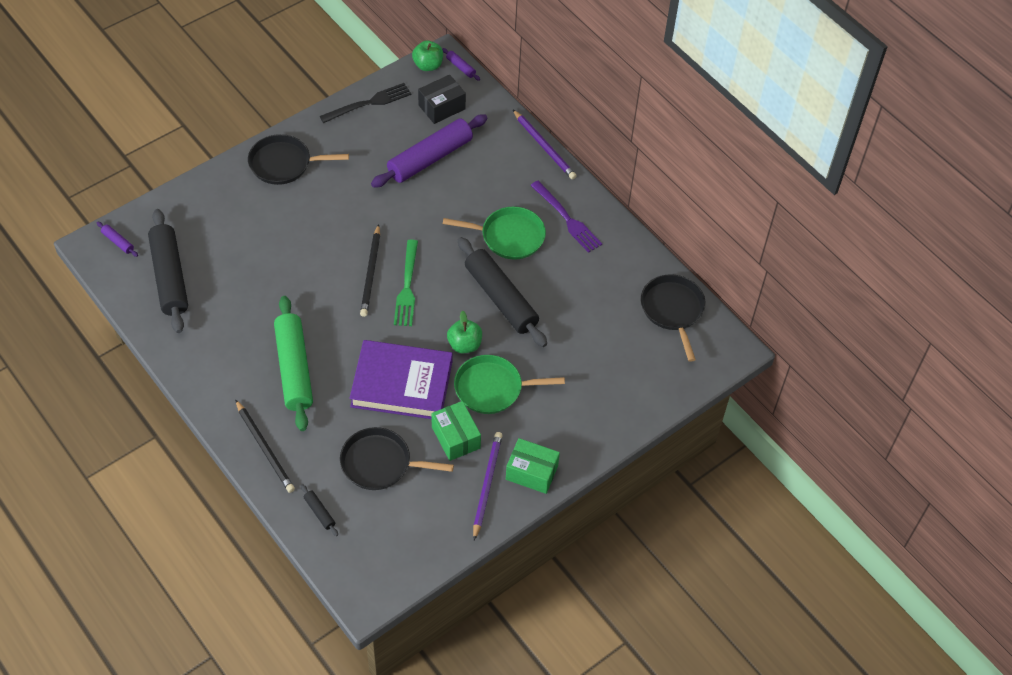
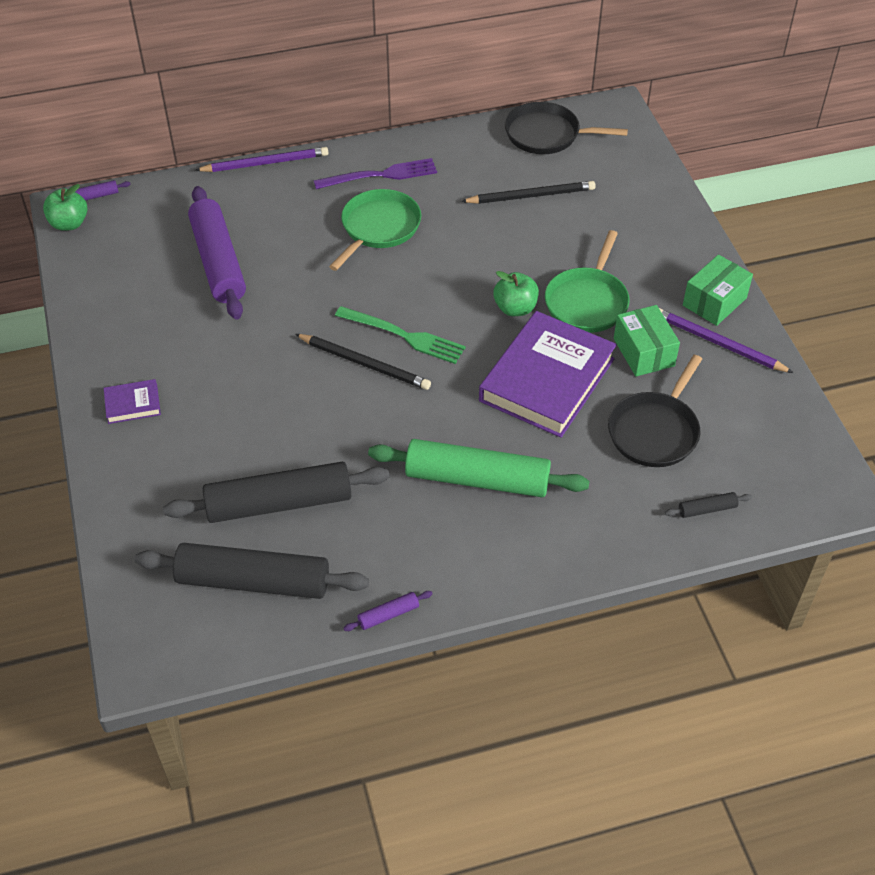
camera: 65 degrees left, 5 degrees down
(118, 242) = (152, 631): purple rolling pin -> purple rolling pin (388, 615)
(265, 448) = (589, 542): black pencil -> black pencil (530, 196)
(283, 164) = (133, 404): black pan -> purple book
(369, 103) = (90, 293): black fork -> none
(442, 107) = (145, 230): black box -> none
(455, 437) = (643, 352): green box -> green box turned 75 degrees clockwise
(500, 298) = (464, 260): black rolling pin -> black rolling pin (279, 503)

